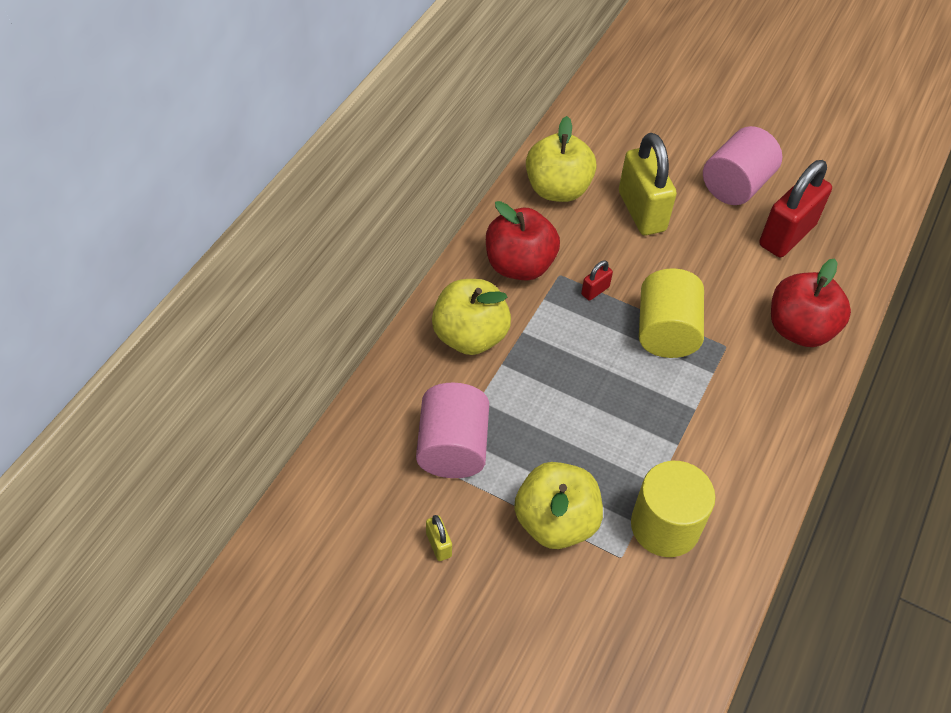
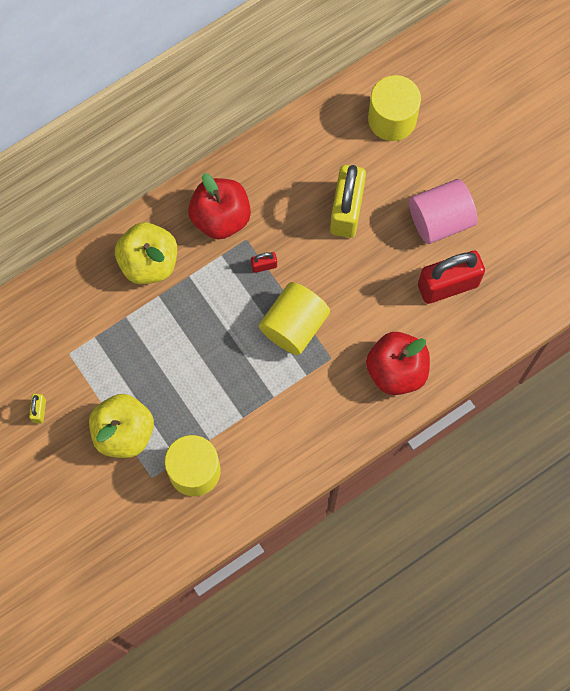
camera: 30 degrees right, 20 degrees up
(452, 447) = (87, 345): pink cylinder -> none
(557, 189) = (293, 159): yellow apple -> none
(627, 124) = (392, 119): none -> yellow cylinder

